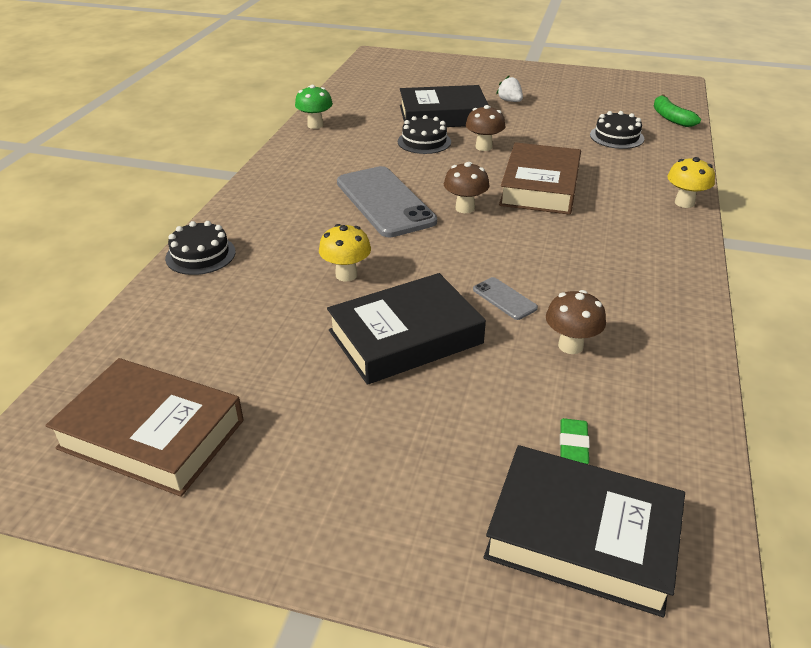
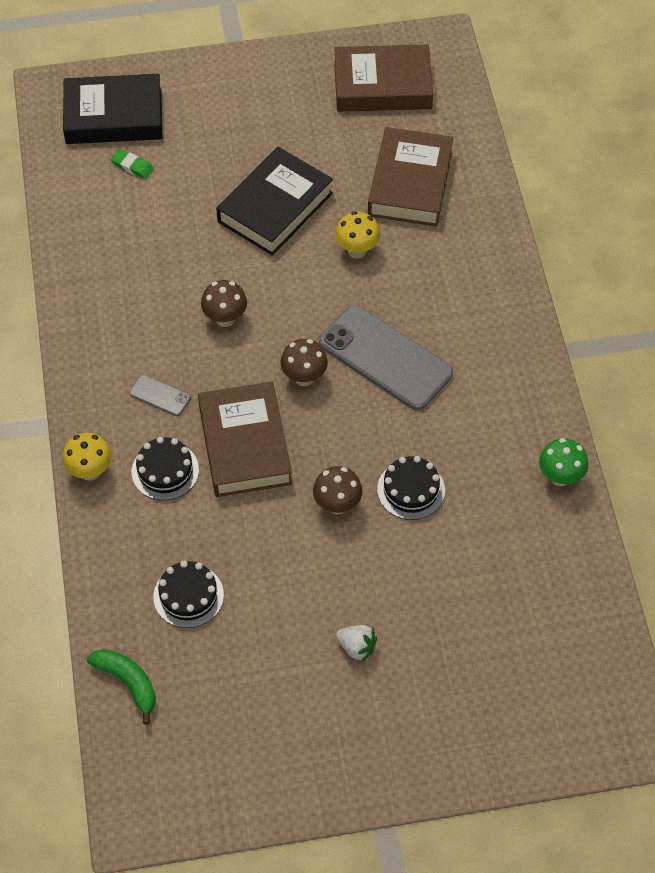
camera: 155 degrees right, 20 degrees up
(200, 255) = (490, 228): black cake -> black cake (165, 471)
(235, 313) = (410, 183): none -> brown book
(443, 115) = (424, 567): black book -> none
(504, 299) = (219, 271): grey phone -> grey phone (160, 396)
(570, 346) = (154, 242): brown mushroom -> brown mushroom (225, 318)
(573, 444) = (132, 166): green eraser -> green eraser turned 45 degrees counterclockwise

